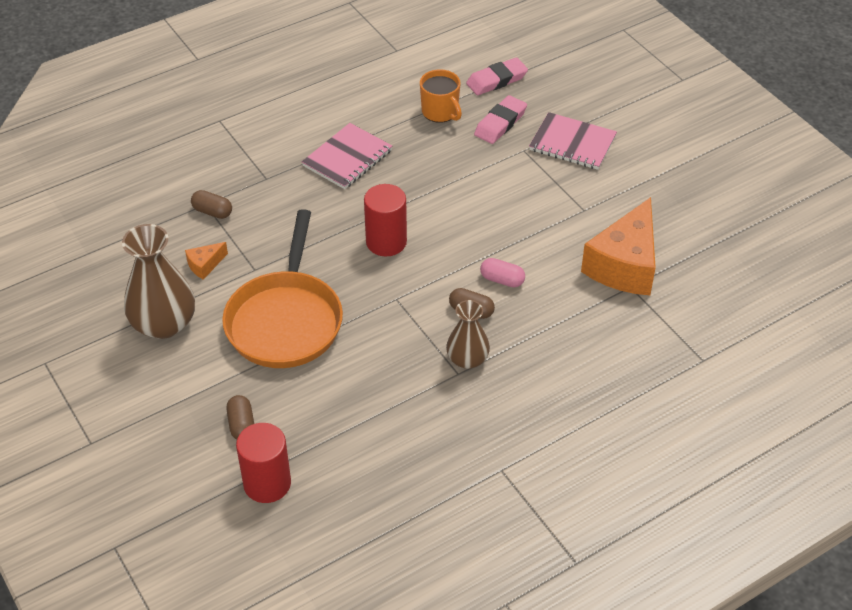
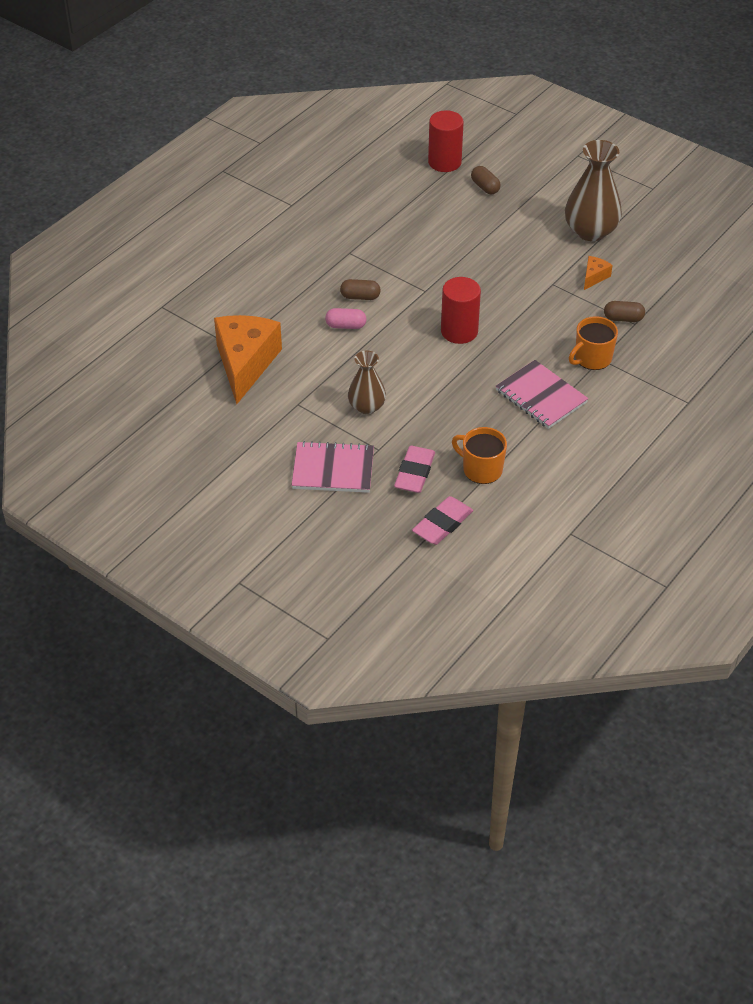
camera: 160 degrees right, 0 degrees up
(274, 180) = (592, 358): none -> orange mug
(286, 320) = (501, 255): orange pan -> none
(347, 158) = (541, 396): pink notebook -> pink notebook turned 60 degrees counterclockwise
(467, 359) = (347, 263): brown vase -> brown vase (366, 406)

